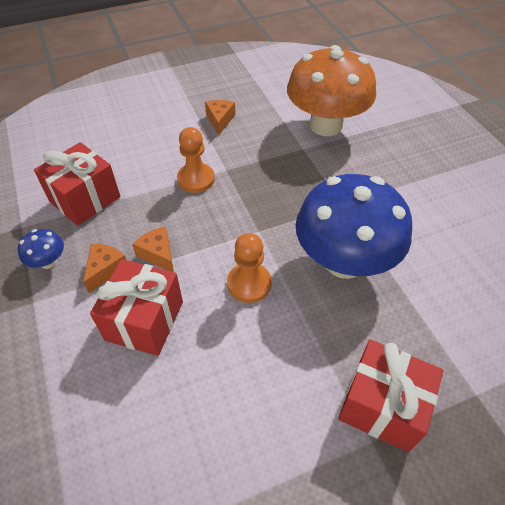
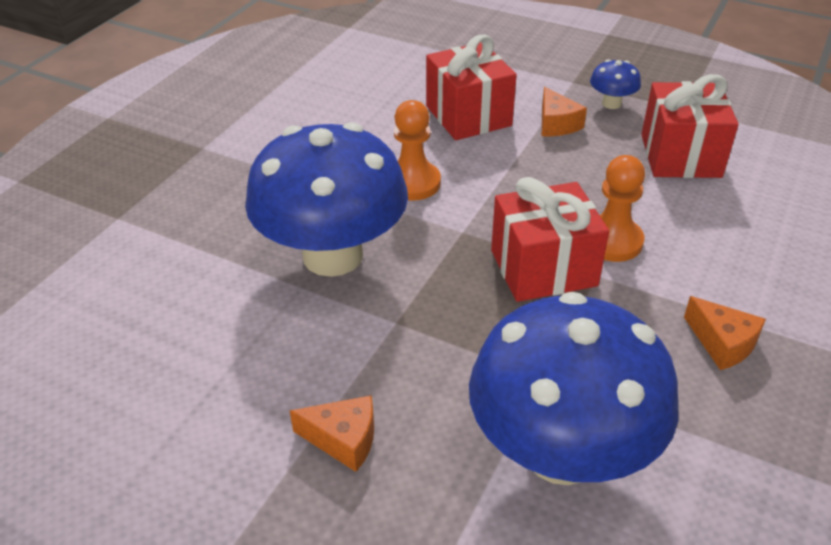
camera: 140 degrees right, 10 degrees down
(158, 254) = (531, 157): orange cheese -> orange cheese (343, 439)
(325, 125) = (561, 452): orange mushroom -> blue mushroom
(382, 406) = (207, 169): red gift -> red gift (543, 268)

